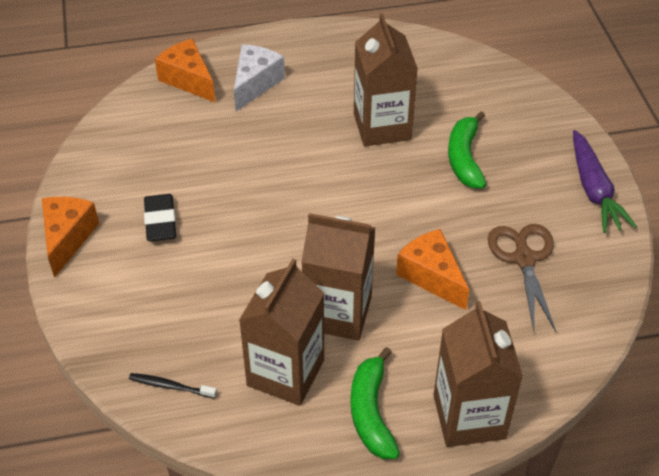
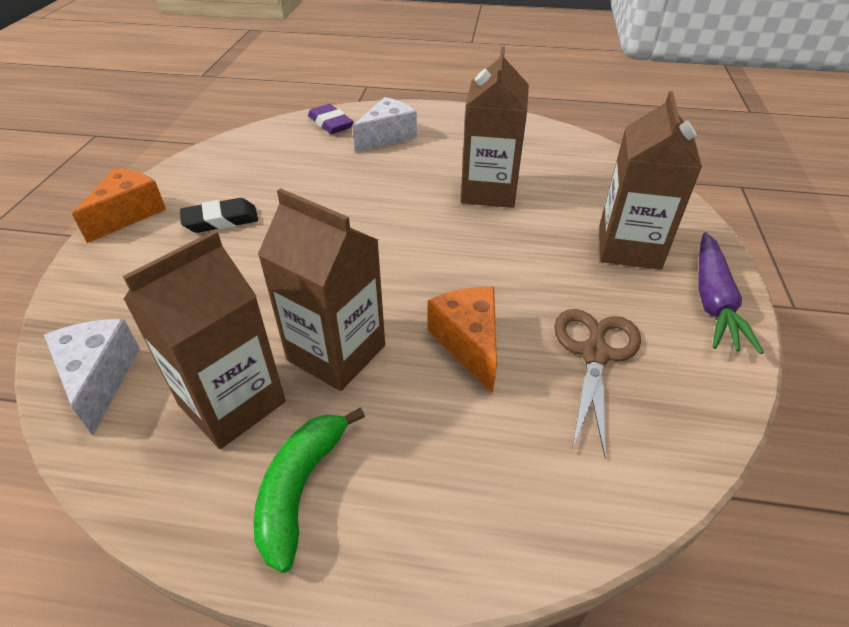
camera: 20 degrees right, 5 degrees down
(160, 221) = (221, 220): black eraser -> black eraser turned 60 degrees clockwise
(171, 386) = (99, 379): black toothbrush -> white cheese
(188, 80) = (330, 123): orange cheese -> purple eraser
(464, 158) = (564, 235): green banana -> none
(469, 416) = (429, 542): brown carton -> brown carton (629, 247)

